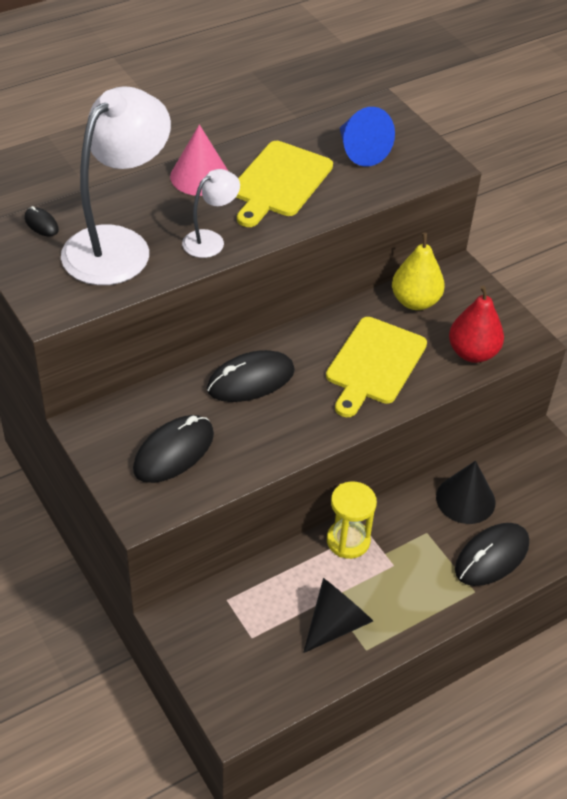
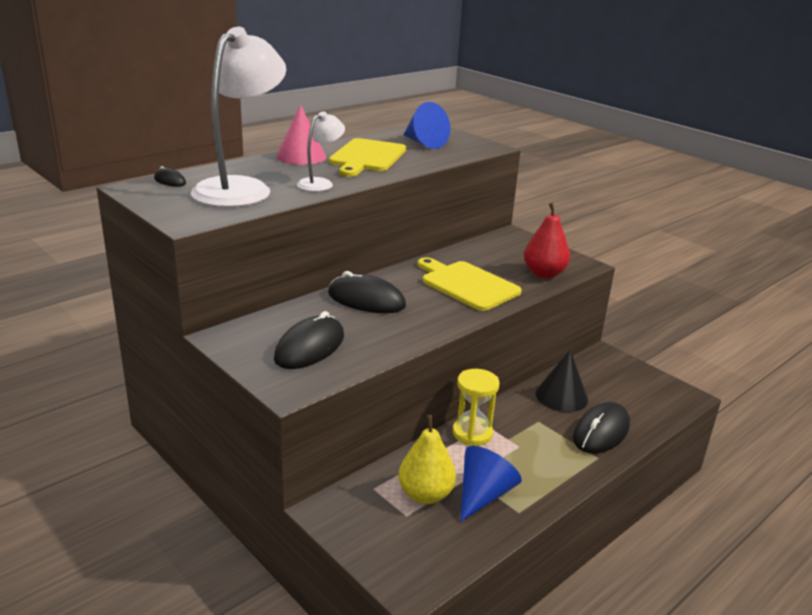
camera: 10 degrees left, 20 degrees down
(250, 380) = (366, 300): black mouse -> black mouse turned 60 degrees clockwise
(336, 623) = (483, 495): black cone -> blue cone
(374, 364) = (467, 284): yellow cutting board -> yellow cutting board turned 120 degrees clockwise
(415, 301) = (485, 250): yellow pear -> yellow pear (425, 494)

